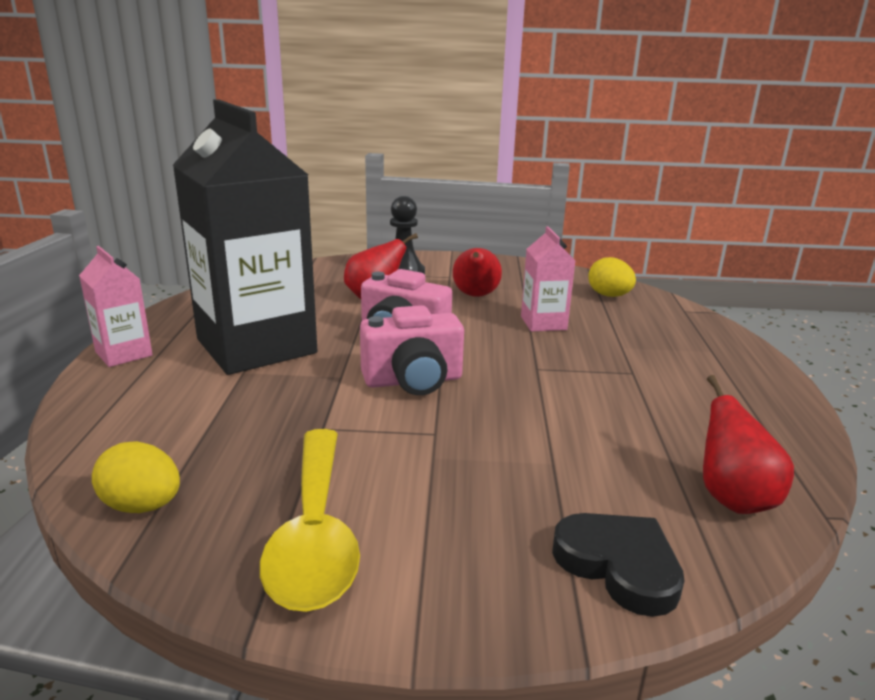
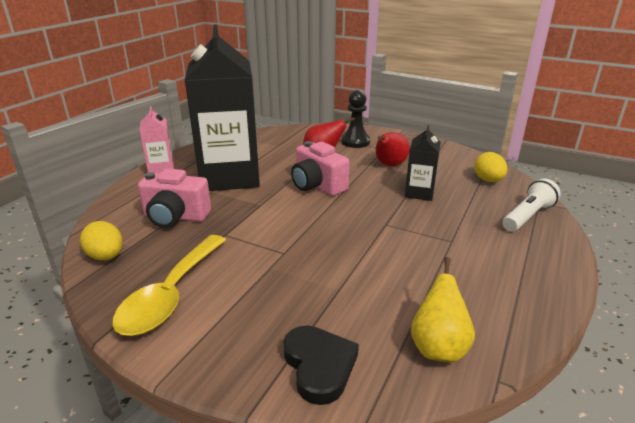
camera: 25 degrees right, 5 degrees up
(413, 381) = (299, 216): pink camera -> pink camera (175, 217)
(543, 323) = (419, 193): pink carton -> black carton
(687, 328) = (527, 216): none -> white flashlight
(732, 498) = (438, 347): red pear -> yellow pear

